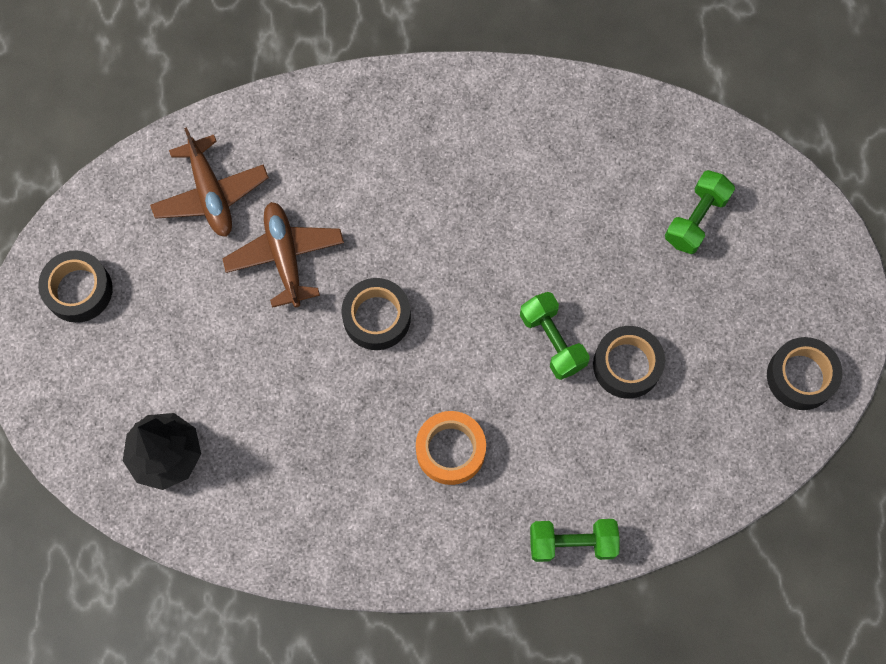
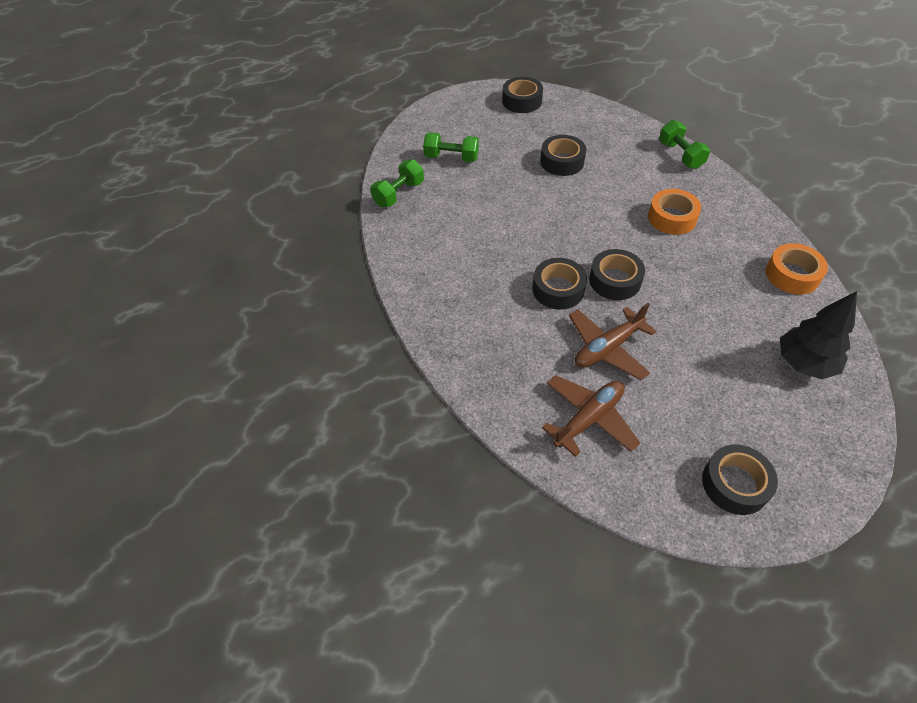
camera: 110 degrees left, 20 degrees down
(288, 537) = (792, 275): none -> orange tape
(392, 246) = (558, 289): none -> black tape
(552, 341) = (569, 194): green dumbbell -> green dumbbell (399, 194)

